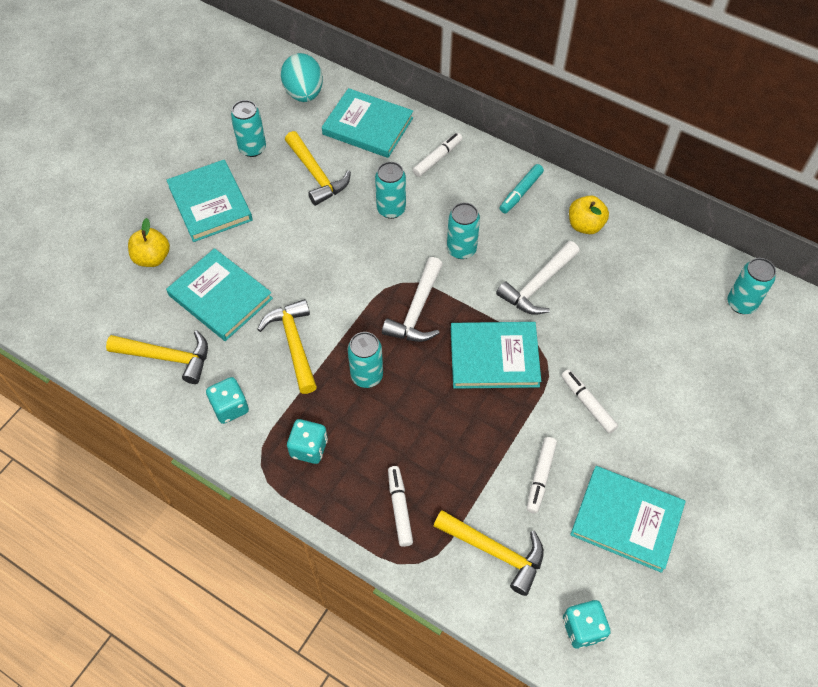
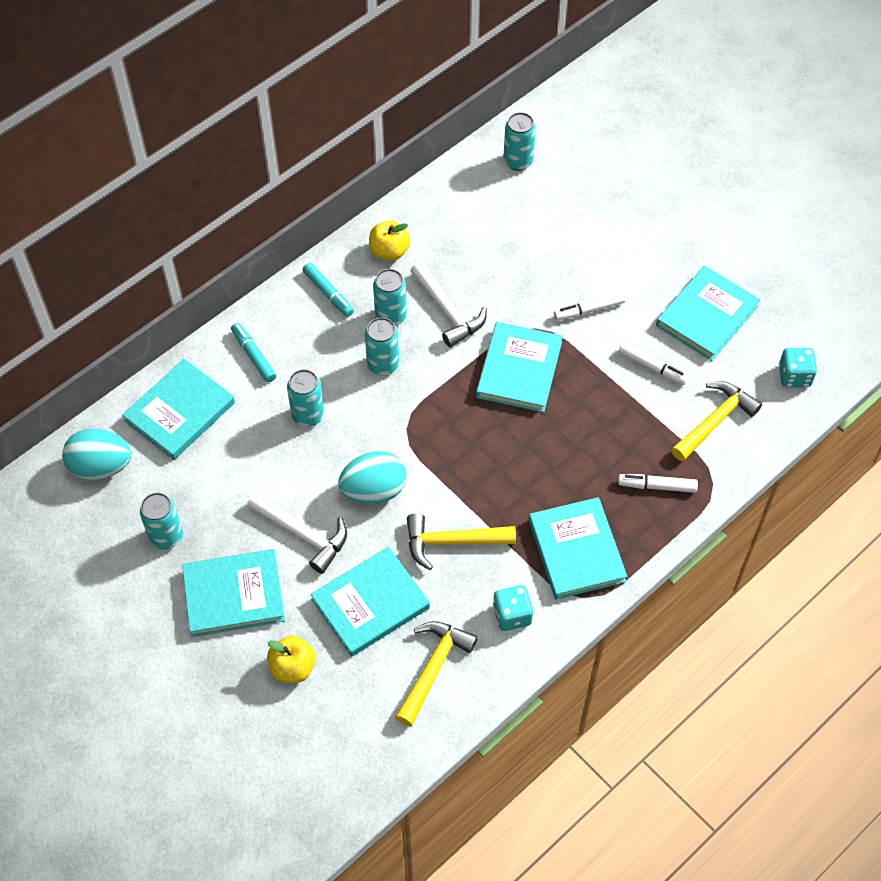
camera: 75 degrees left, 0 degrees up
(309, 448) = (576, 550): turquoise dice -> turquoise book
(316, 175) = (233, 477): yellow hammer -> none
(331, 273) = (374, 490): none -> turquoise egg
(367, 376) = (509, 483): turquoise can -> turquoise can (391, 316)
(417, 311) = (446, 422): white hammer -> white hammer (303, 535)
(437, 158) = (254, 356): white marker -> turquoise marker

